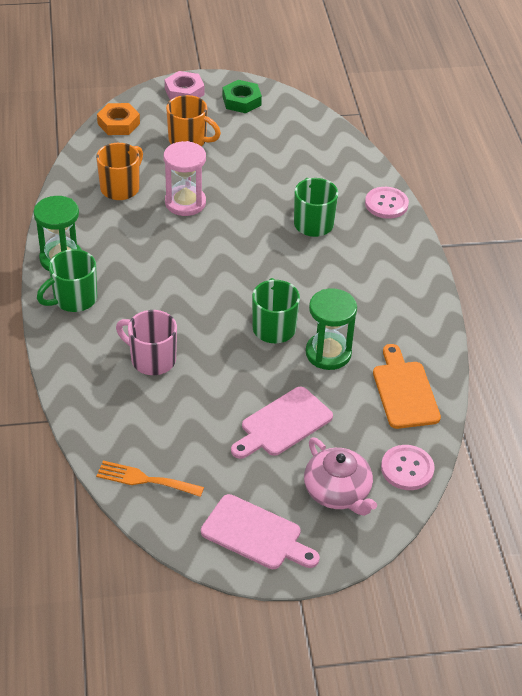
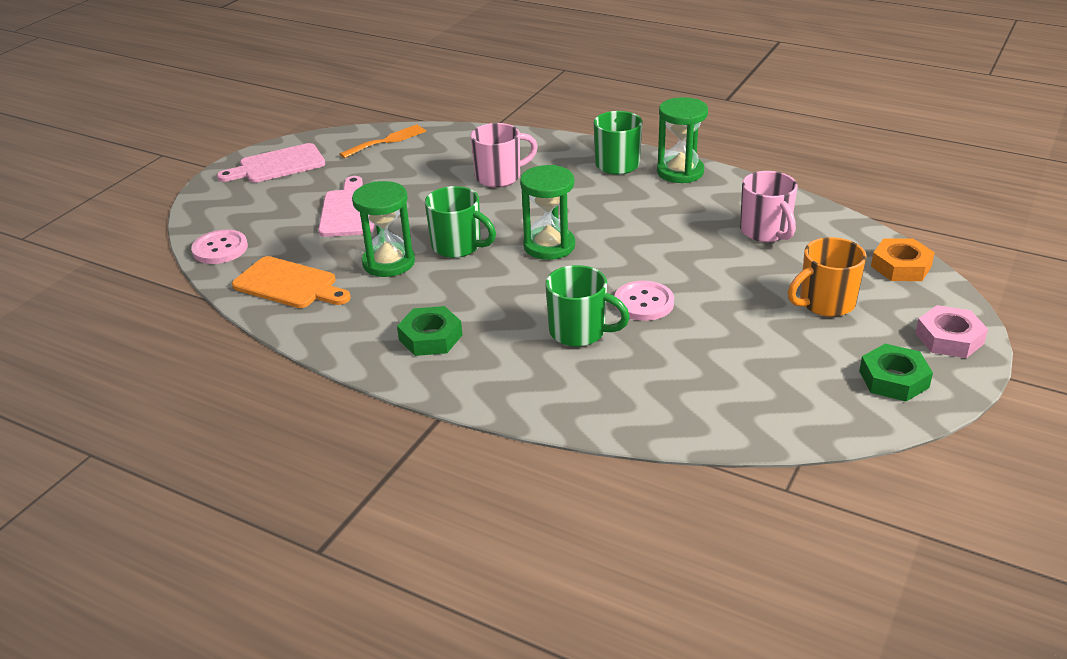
camera: 130 degrees right, 10 degrees down
(121, 188) = (766, 232): orange mug -> pink mug
(185, 203) = (702, 261): pink hourglass -> none
(230, 281) = (549, 246): none -> green hourglass
(338, 492) = (254, 209): pink teapot -> none
(383, 284) = (430, 337): none -> green nut
(386, 204) = (555, 406): pink button -> pink button (644, 303)

